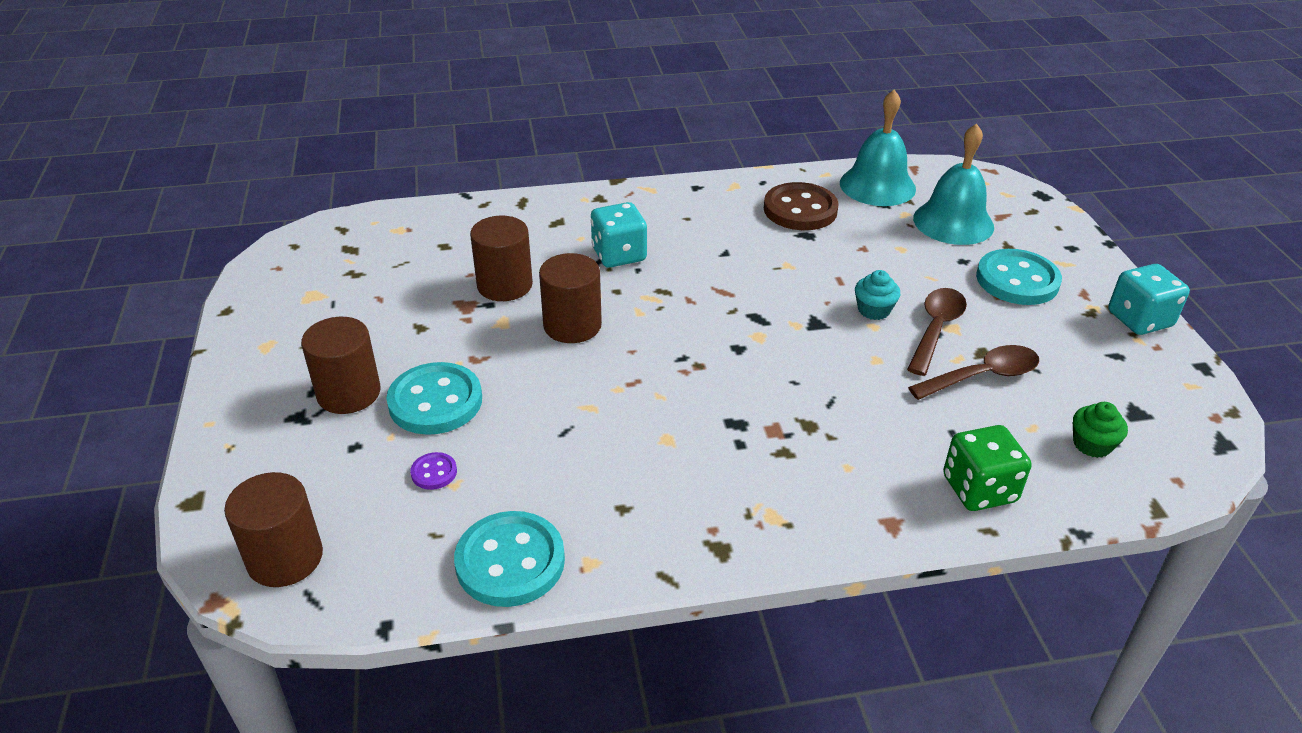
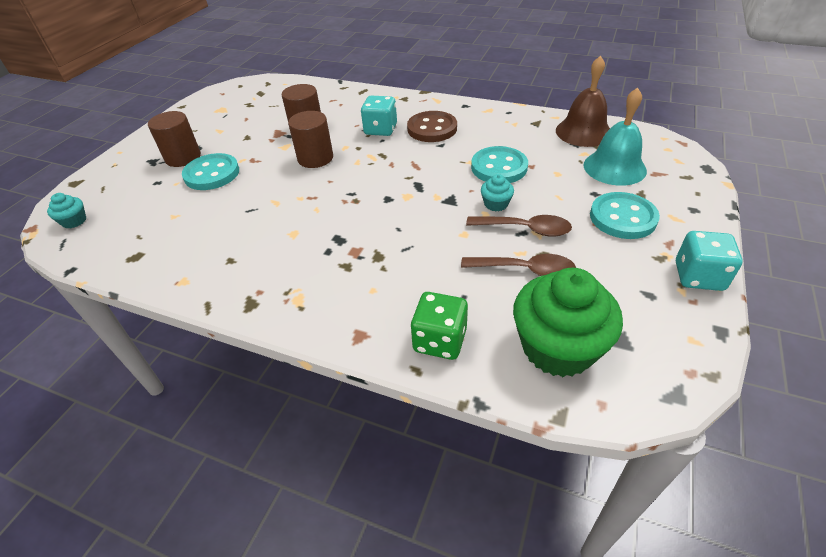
camera: 35 degrees right, 5 degrees up
(285, 558) = (74, 221): brown cylinder -> turquoise cupcake
(434, 472) = (172, 207): purple button -> none
(510, 561) = (151, 264): turquoise button -> turquoise button (499, 167)
(800, 210) = (514, 133): brown button -> brown button (432, 129)
(877, 185) = (583, 132): turquoise bell -> brown bell
(936, 329) = (525, 229): brown spoon -> brown spoon turned 45 degrees clockwise
(1092, 444) = (557, 347): green cupcake -> green cupcake, size x2.28

